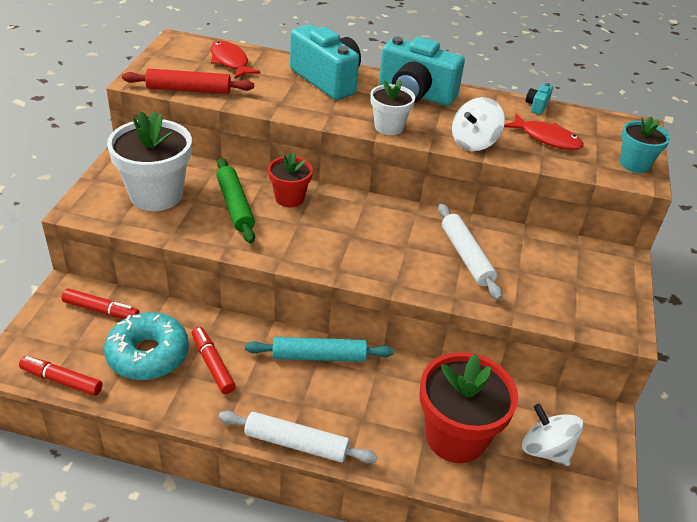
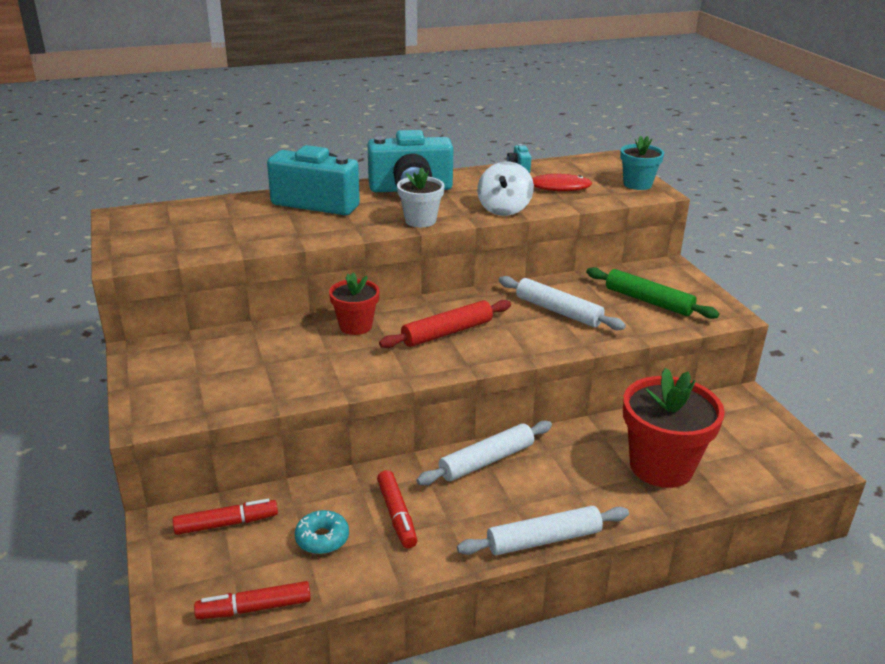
camera: 30 degrees left, 10 degrees down
(148, 354) = (322, 538): turquoise donut -> turquoise donut, size x0.54
(156, 195) = (216, 374): white flower pot -> none
(189, 90) = (189, 252): red rolling pin -> red rolling pin (447, 332)
(212, 364) = (397, 515): red marker -> red marker turned 135 degrees counterclockwise
(230, 62) = (202, 216): red fish -> none
(235, 206) = (310, 352): green rolling pin -> green rolling pin (648, 301)
(319, 356) = (486, 460): turquoise rolling pin -> white rolling pin
(546, 449) = (732, 441): white spinning top -> none

